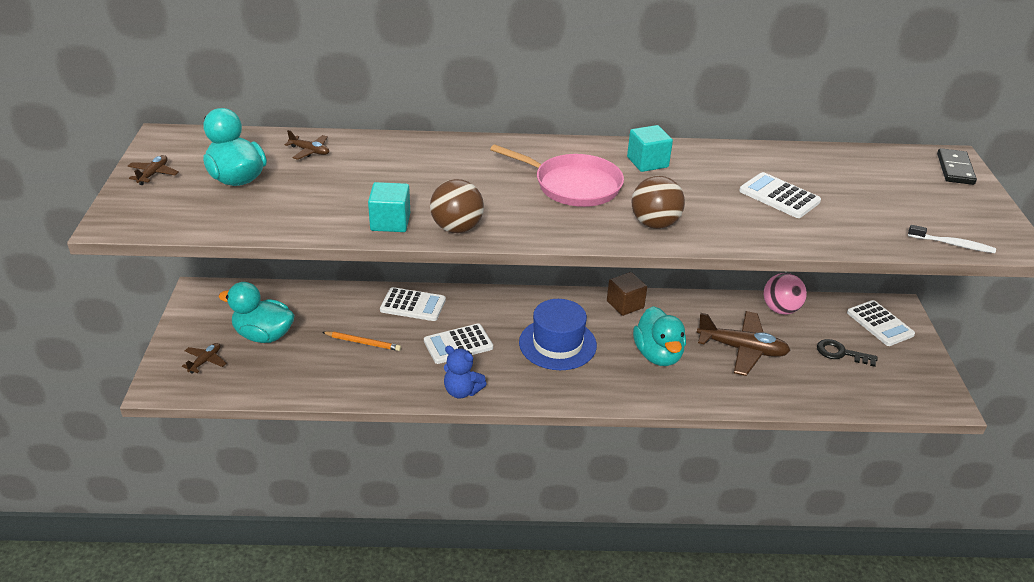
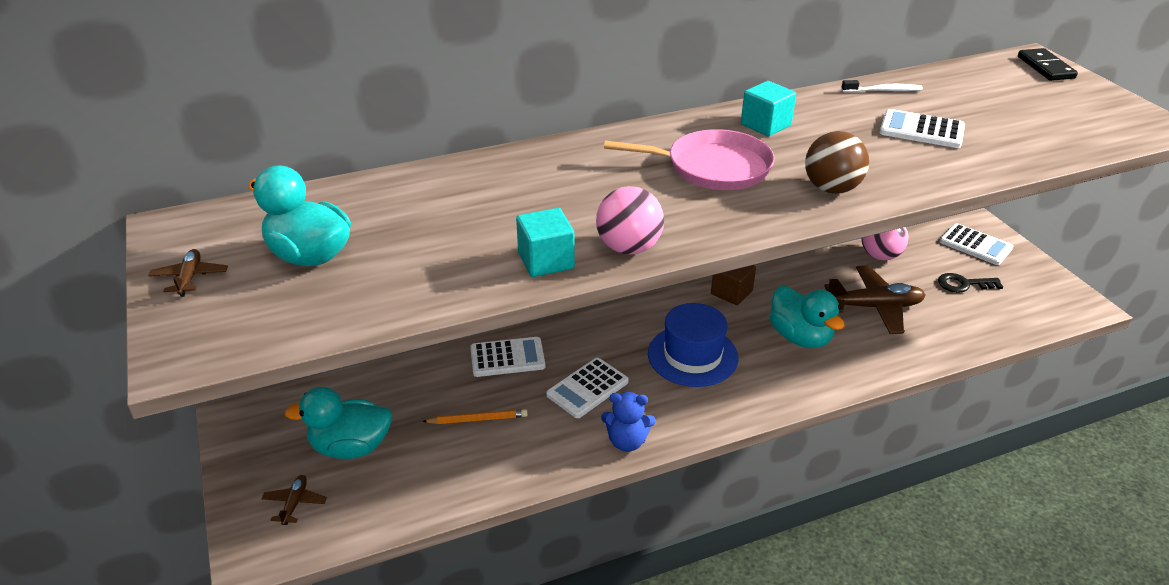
camera: 20 degrees left, 0 degrees up
(310, 151) = (378, 200): brown plane -> none
(457, 228) = (629, 248): brown ball -> pink ball
(952, 244) = (1113, 139): white toothbrush -> white toothbrush (883, 91)

